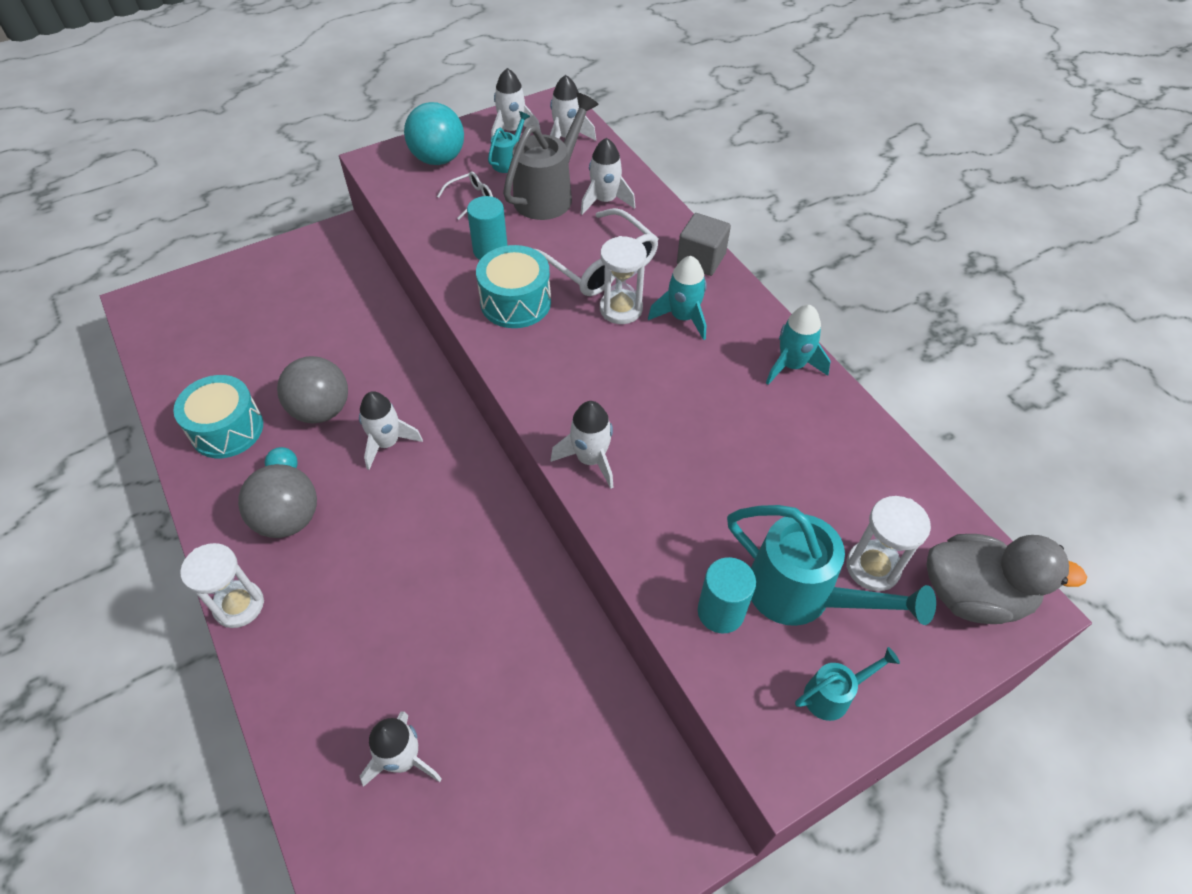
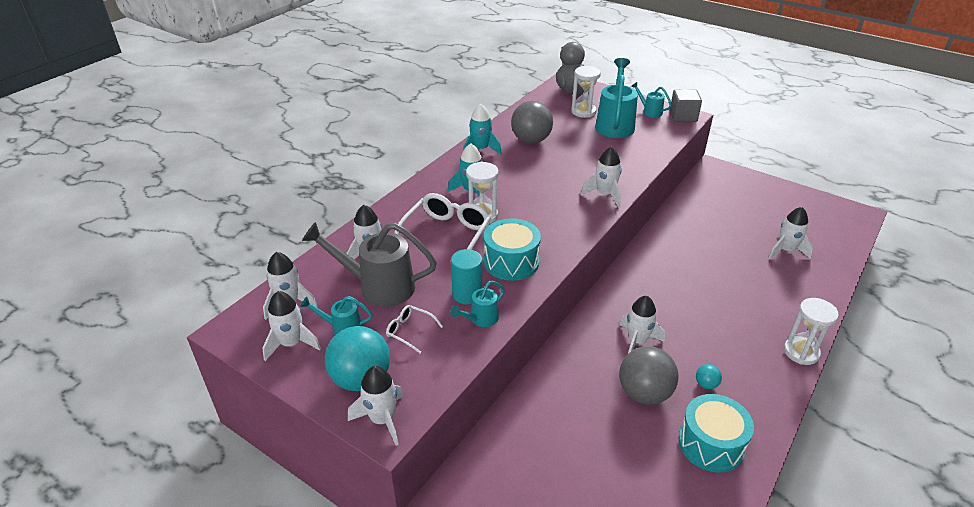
camera: 115 degrees left, 15 degrees down
(288, 519) = (733, 361): grey ball -> grey ball (531, 140)
(386, 160) = (382, 419): none -> white rocket
(447, 248) = (481, 319): none -> turquoise watering can
(701, 259) = (411, 197): grey cube -> grey cube (683, 116)
(720, 612) = (645, 140): turquoise cylinder -> none

